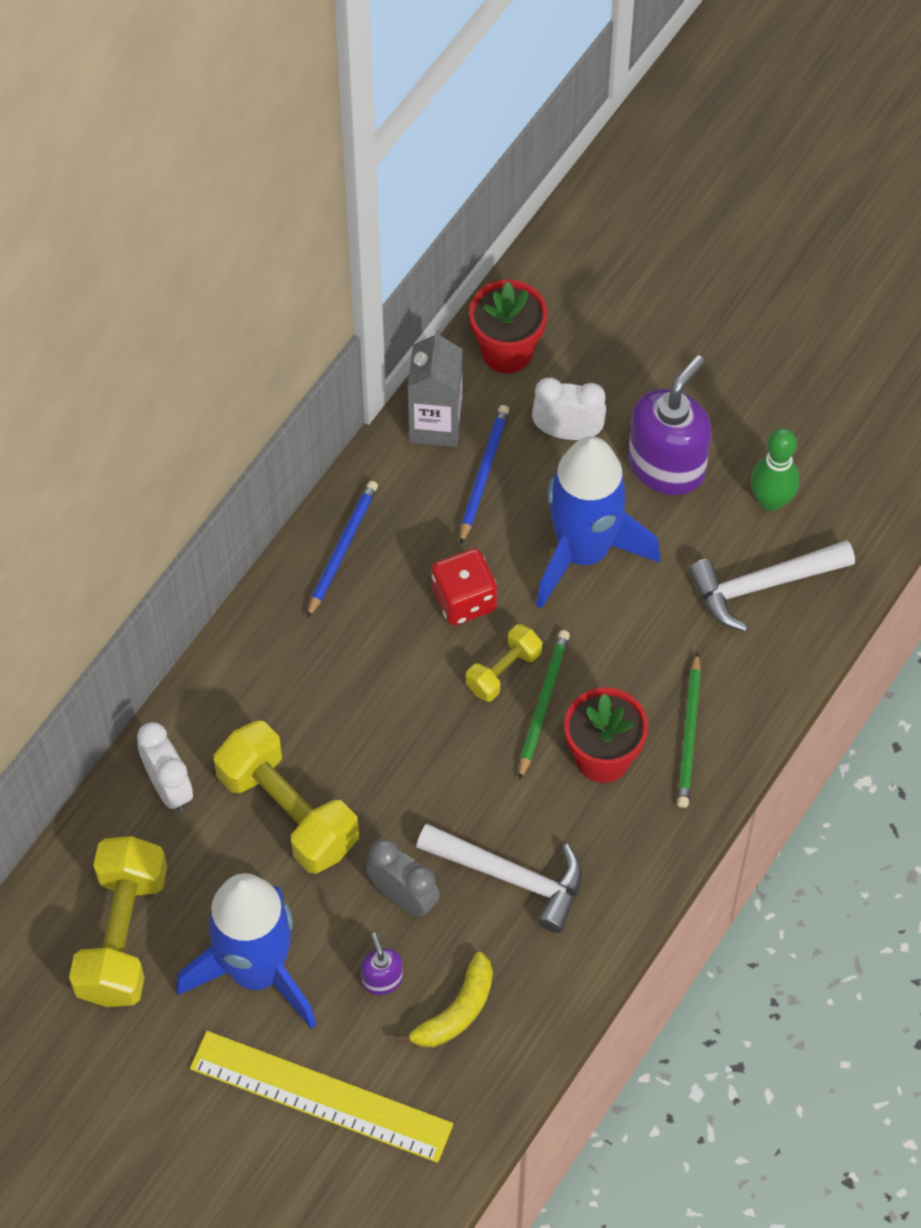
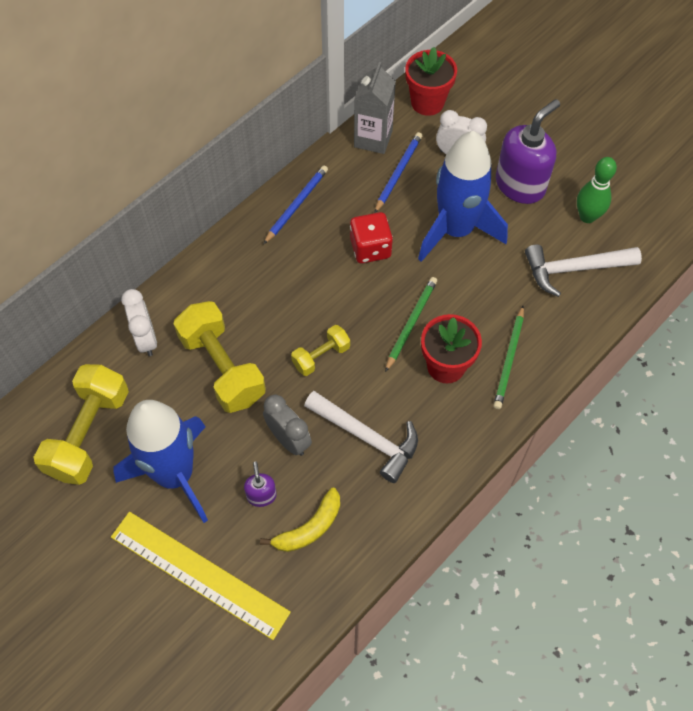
camera: 10 degrees right, 0 degrees up
(503, 671) = (388, 298): yellow dumbbell -> yellow dumbbell (321, 356)

